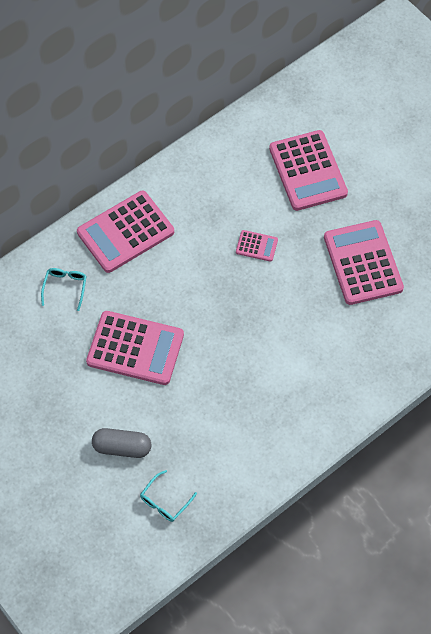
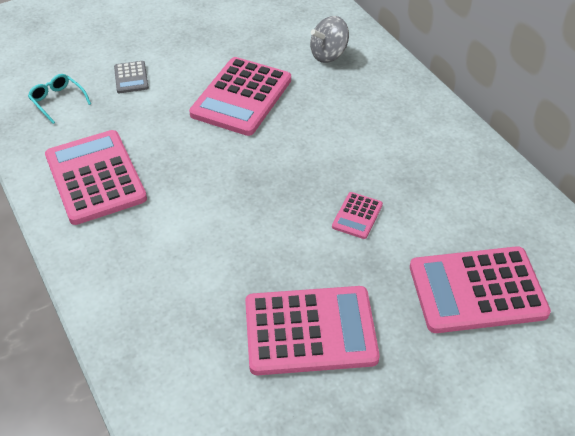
camera: 100 degrees right, 15 degrees down
(65, 288) = (328, 55): turquoise glasses -> grey spinning top
(122, 447) = (131, 78): grey capsule -> grey calculator
(125, 232) = (393, 103): pink calculator -> pink calculator (95, 177)

